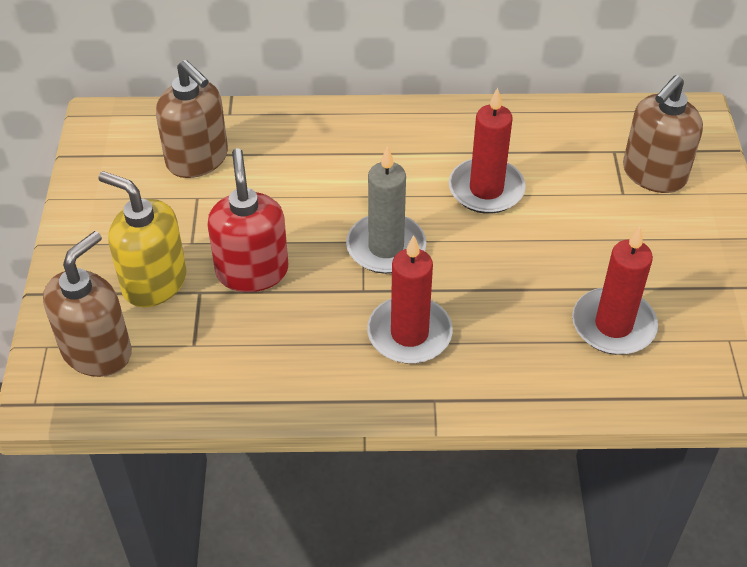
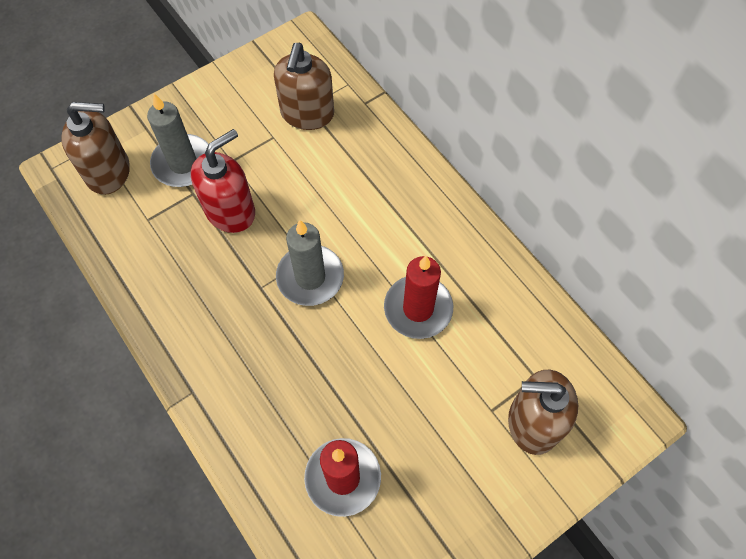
camera: 55 degrees right, 15 degrees up
(154, 282) = (183, 163): yellow soap dispenser -> grey candle
(409, 334) = (240, 341): red candle -> none

